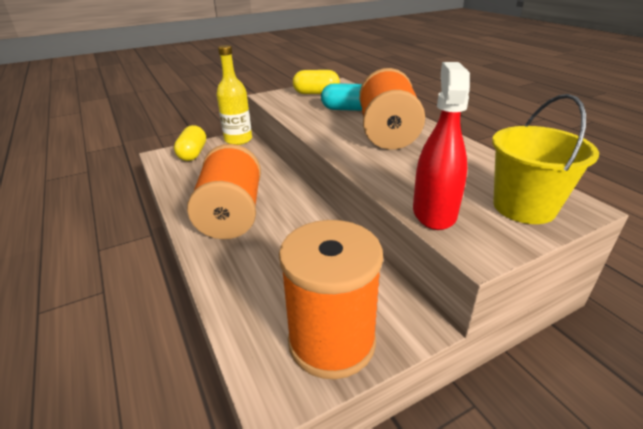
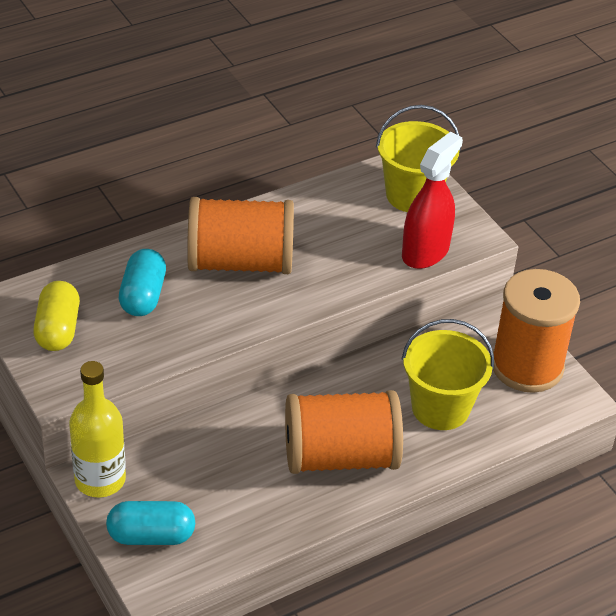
camera: 95 degrees left, 10 degrees up
(193, 153) = (151, 536): yellow capsule -> turquoise capsule
(274, 268) = (440, 408): none -> yellow bucket
(434, 212) = (425, 252): red spray bottle -> red spray bottle turned 120 degrees clockwise

